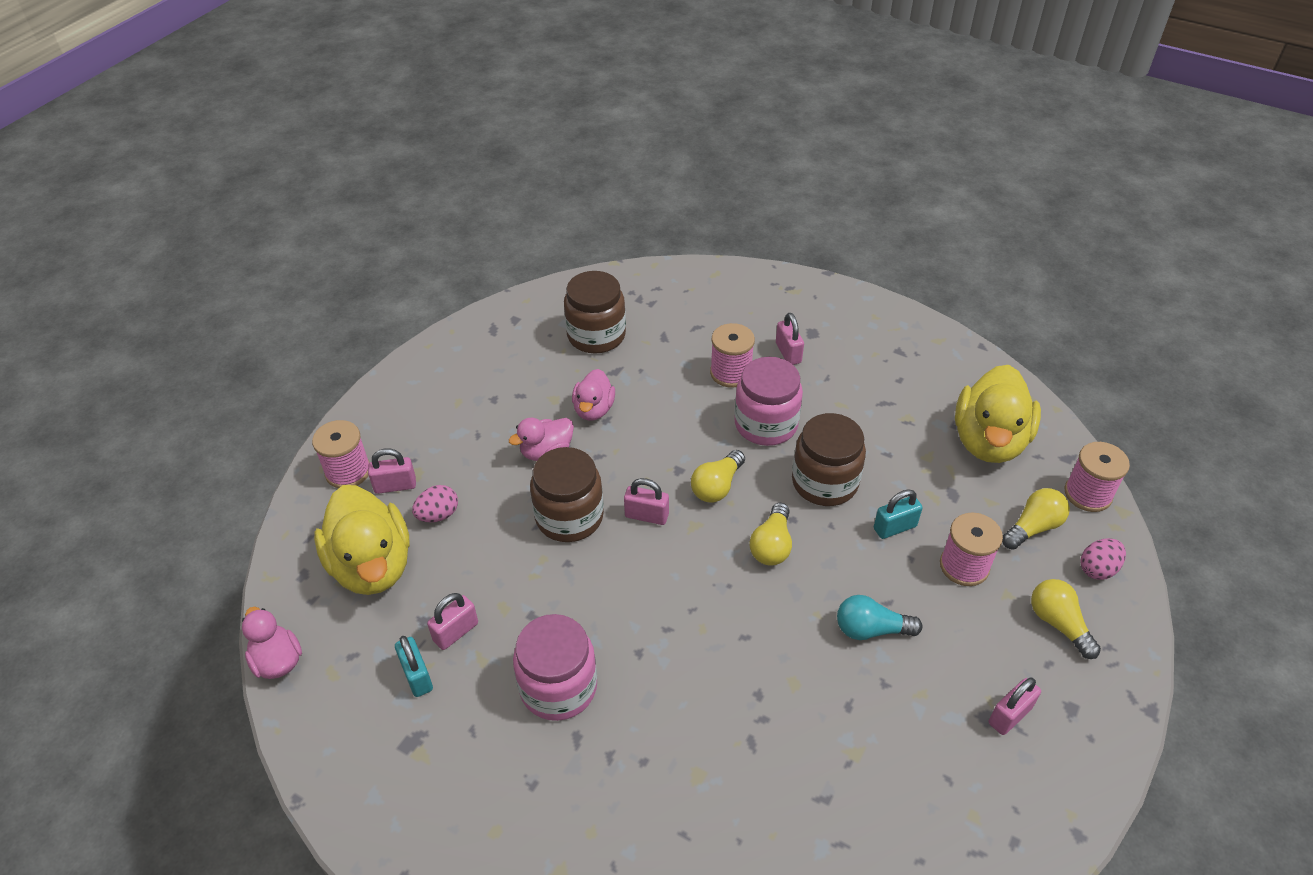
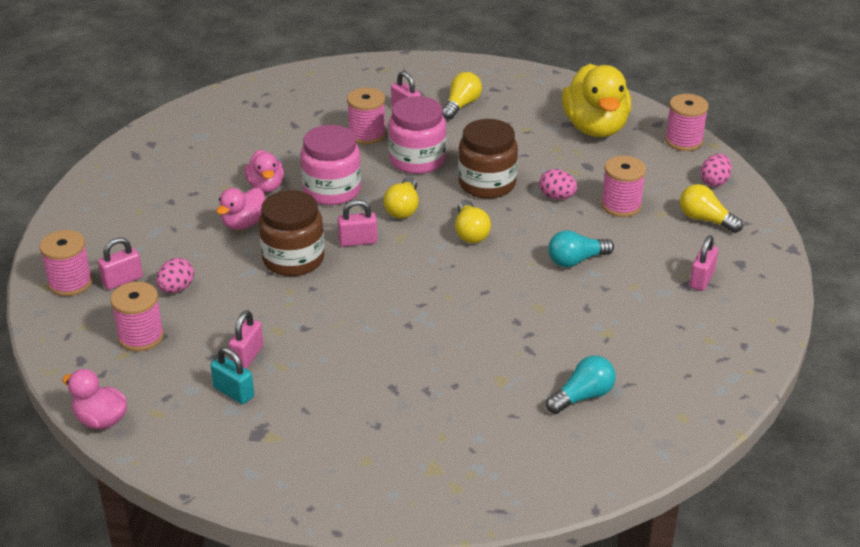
camera: 25 degrees left, 10 degrees down
(372, 565) = (141, 337): yellow duck -> pink spool
(558, 687) = (358, 363): pink jar -> pink jar (332, 190)
(596, 335) = (233, 137): brown jar -> none
(777, 840) = (583, 396): none -> turquoise light bulb
(895, 527) = (557, 197): turquoise padlock -> pink egg
(1033, 527) = (656, 170): yellow light bulb -> yellow light bulb (461, 105)

